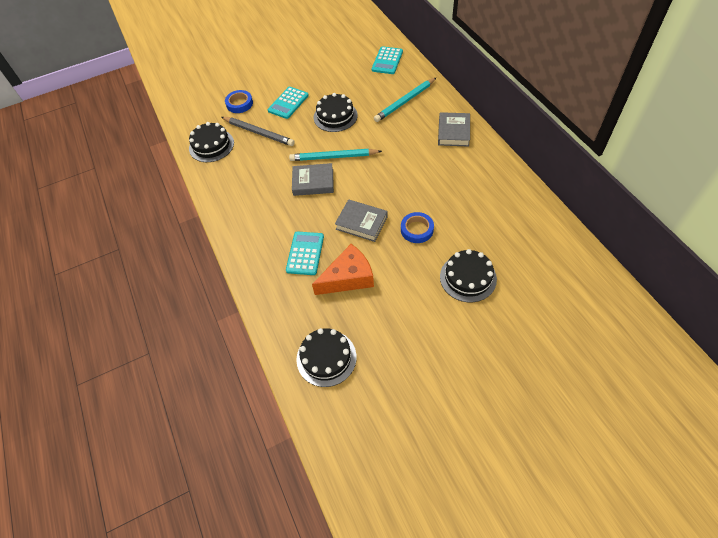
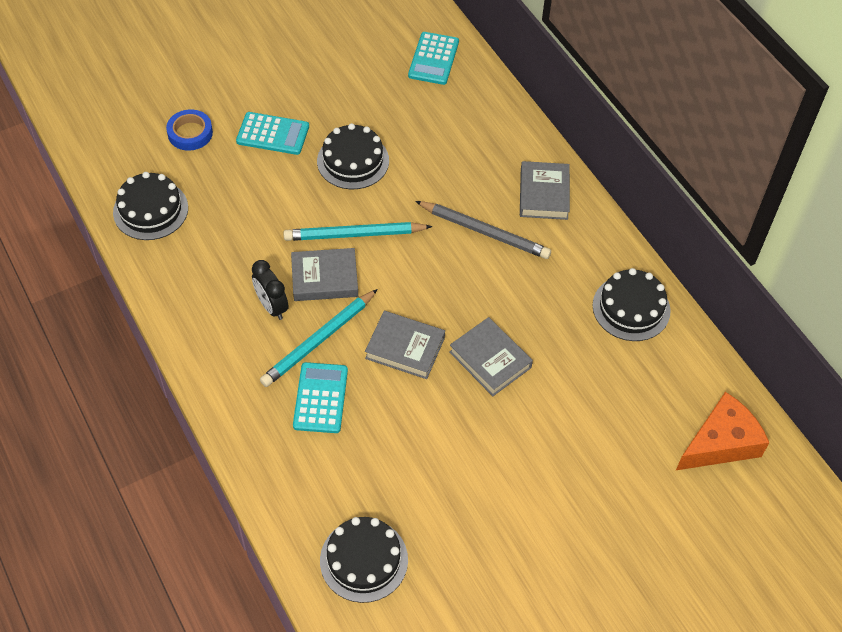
camera: 10 degrees left, 0 degrees up
(259, 133) = (228, 188): grey pencil -> grey pencil (485, 232)
(279, 199) = (272, 306): none -> black clock
(288, 103) = (273, 134): turquoise calculator -> turquoise calculator turned 105 degrees counterclockwise
(348, 277) = (389, 437): orange cheese -> orange cheese (720, 443)
(405, 102) = (465, 137): turquoise pencil -> turquoise pencil (319, 341)
(417, 229) = (490, 359): blue tape -> grey book
(468, 278) = (567, 436): black cake -> black cake (631, 308)

